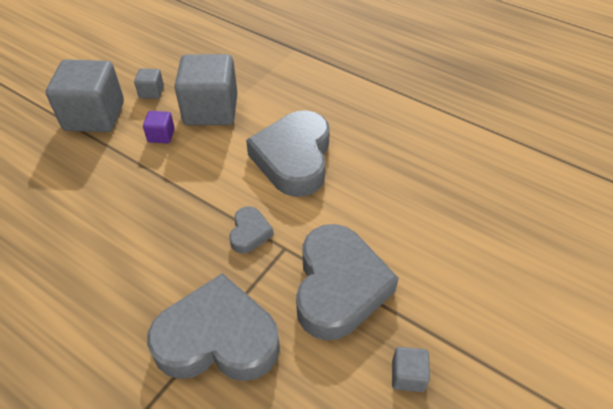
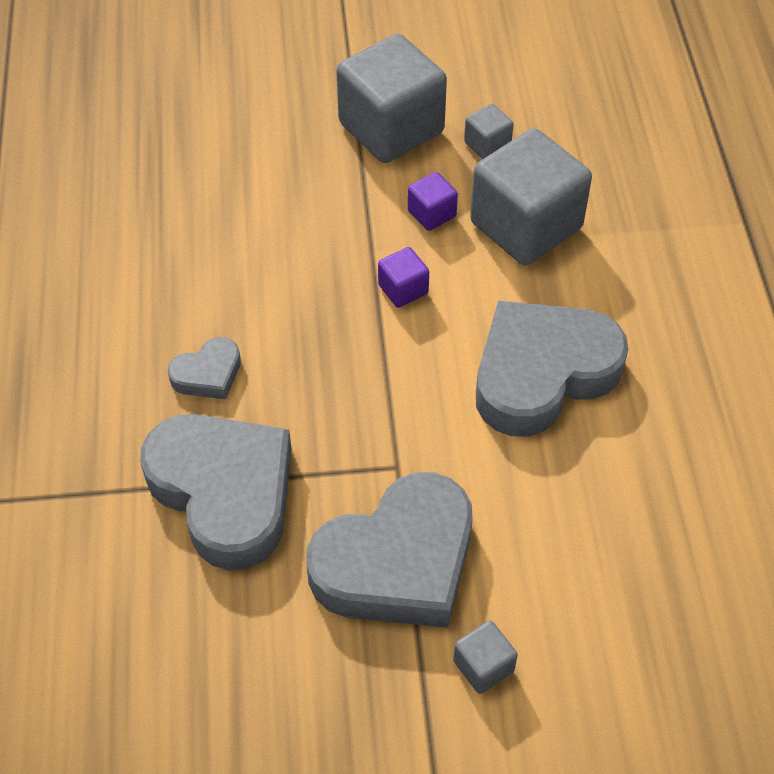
camera: 50 degrees right, 5 degrees up
(188, 175) = (403, 289): none -> purple cube
(250, 233) = (383, 416): grey heart -> grey heart (208, 374)
(408, 376) = (345, 715): grey cube -> grey cube (483, 666)

